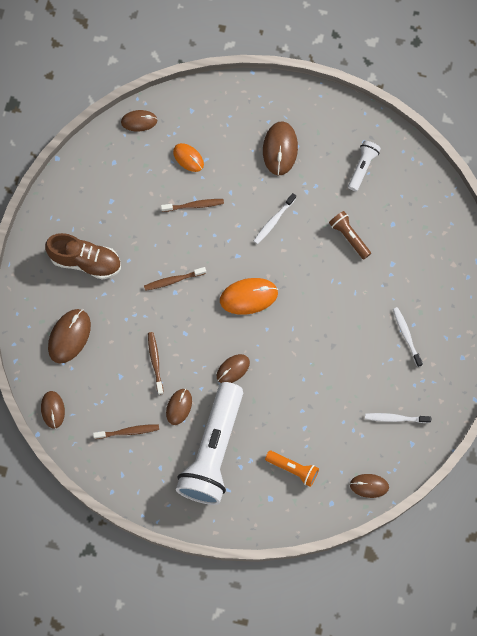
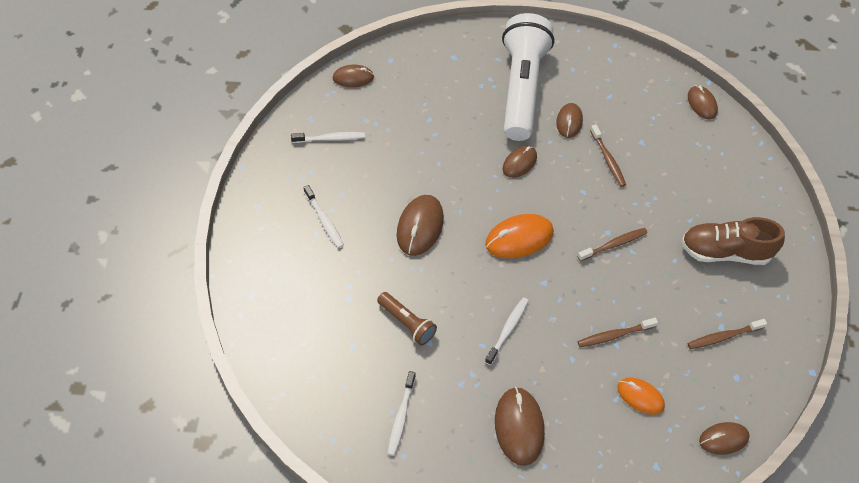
camera: 170 degrees right, 15 degrees down
(69, 336) = (712, 172): brown mouse -> brown mouse (420, 226)
(128, 431) = (616, 94): brown toothbrush -> brown toothbrush (723, 337)
(293, 469) = (435, 83): orange flashlight -> none
(362, 168) = (401, 417): white flashlight -> white toothbrush

